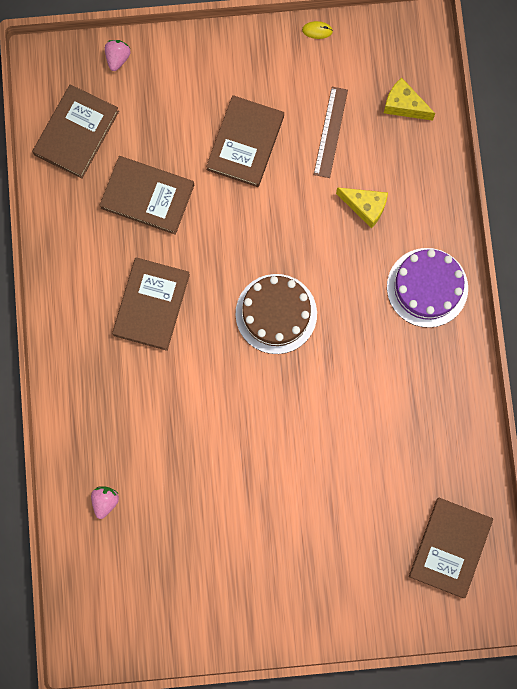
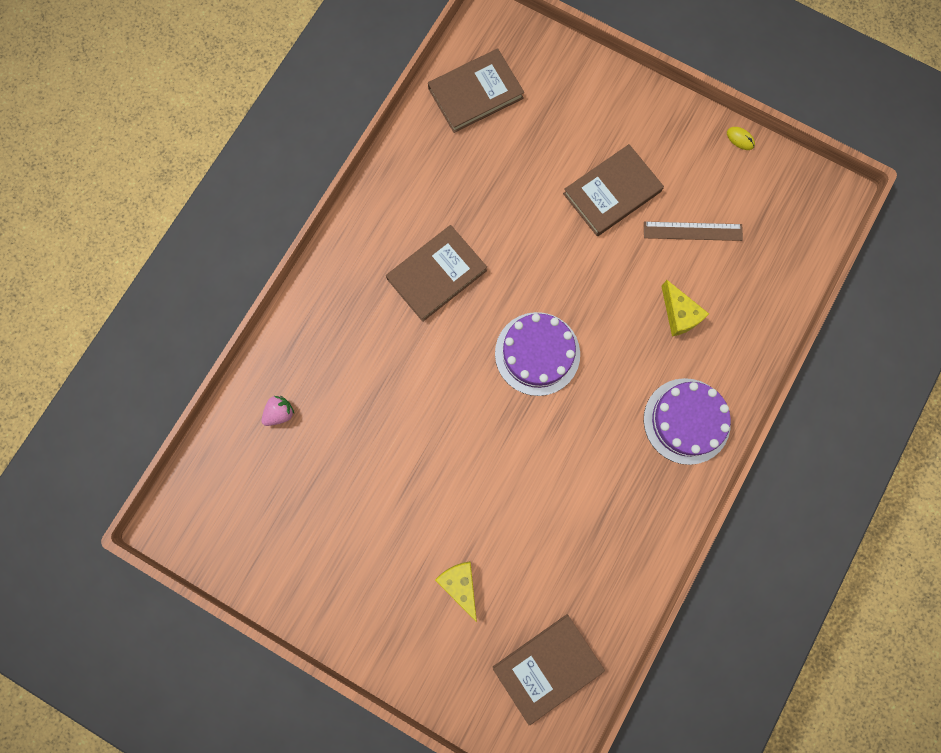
camera: 35 degrees right, 0 degrees up
(118, 58) = (553, 55): pink strawberry -> none
(147, 196) = (497, 183): brown book -> none
(276, 313) = (537, 353): brown cake -> purple cake
(330, 132) = (692, 231): brown ruler -> brown ruler turned 45 degrees clockwise
(404, 105) = (774, 250): yellow cheese -> yellow cheese (460, 585)

